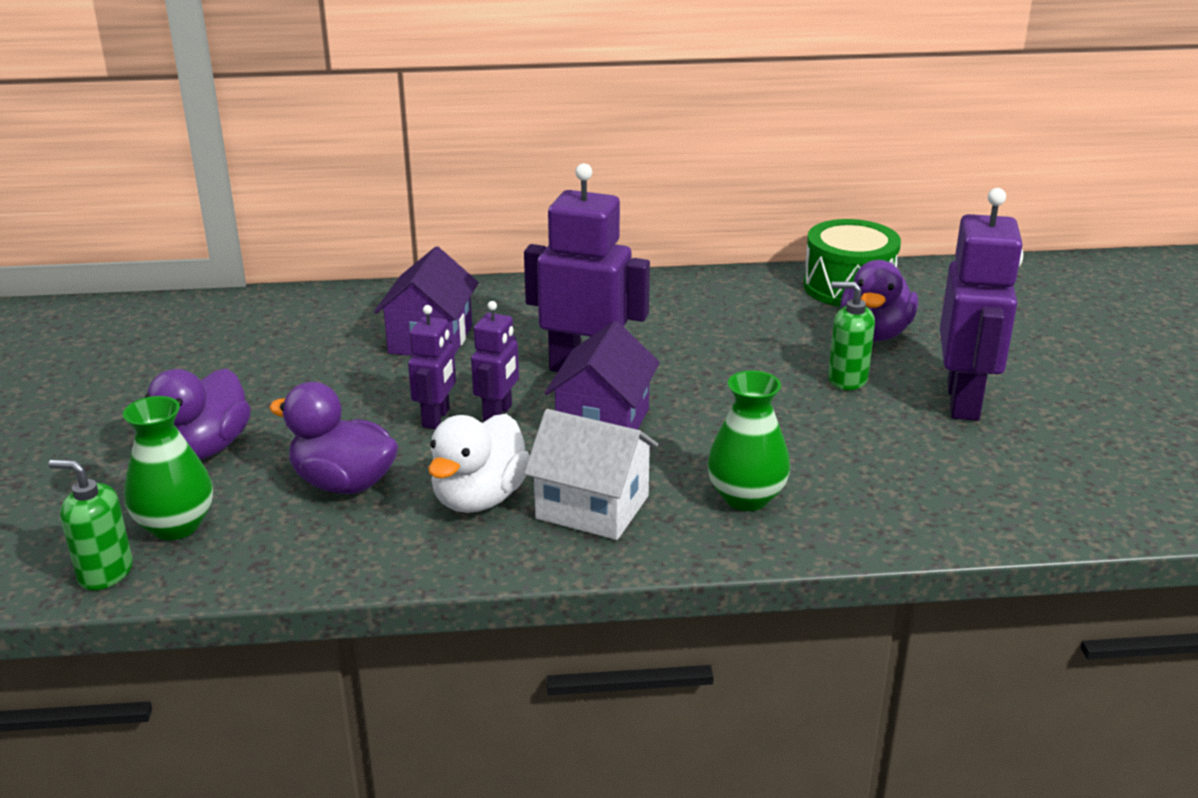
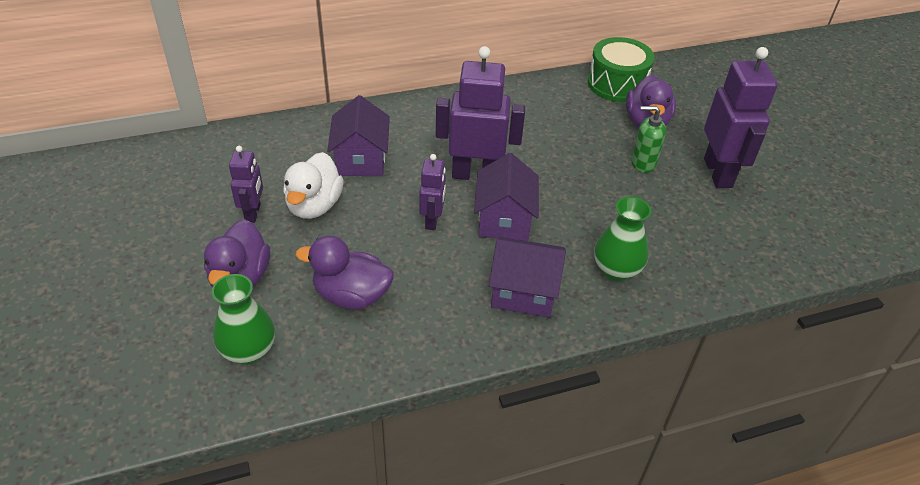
camera: 15 degrees left, 15 degrees up
(105, 573) = (215, 400): green soap dispenser -> none
(436, 418) = (392, 229): purple robot -> purple robot (253, 213)
(480, 498) = (448, 295): white duck -> white duck (314, 206)
(592, 507) = (524, 292): white house -> purple house

